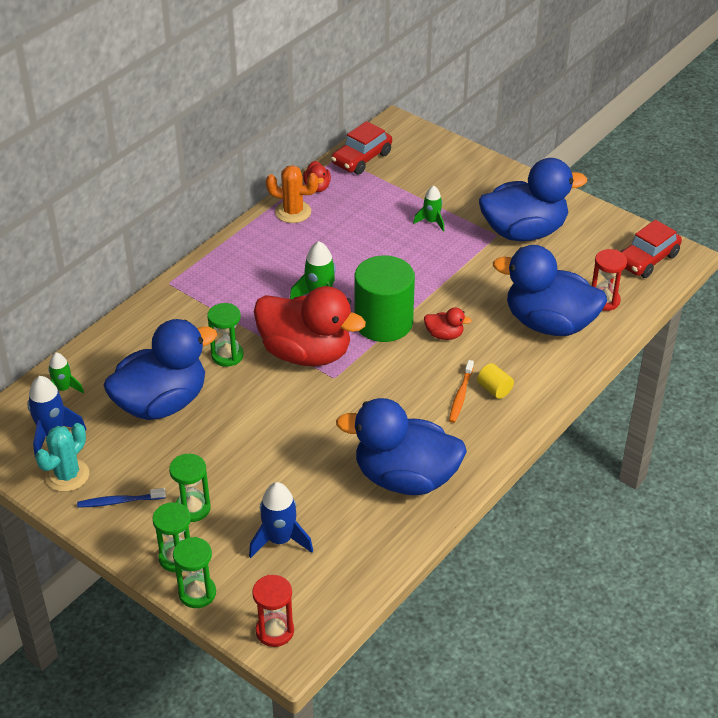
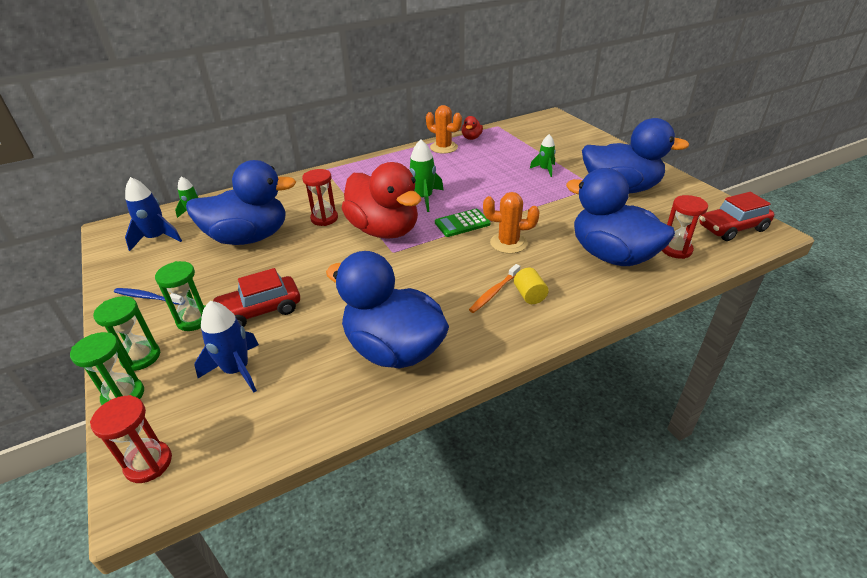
camera: 25 degrees right, 5 degrees down
(67, 475) = (135, 268): turquoise cactus -> none
(227, 355) = (324, 218): green hourglass -> red hourglass
(361, 158) = (514, 128): red car -> red car (260, 310)
(383, 322) = (462, 223): green cylinder -> green calculator
(444, 335) = (508, 243): red duck -> orange cactus

